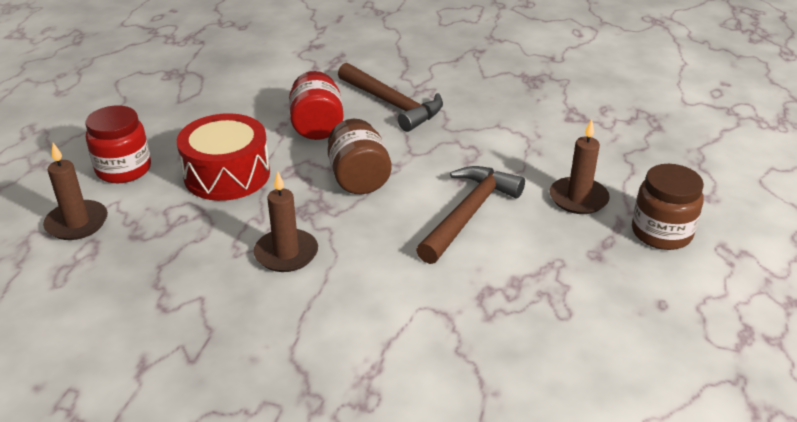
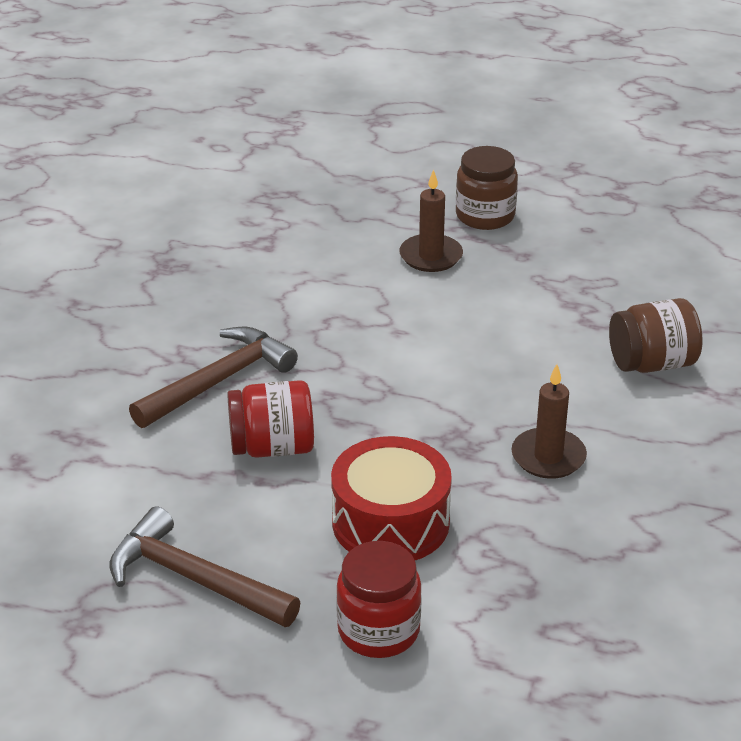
camera: 90 degrees left, 0 degrees up
(77, 223) = (509, 654): brown candle -> none
(358, 179) = (398, 407): brown jar -> brown jar (652, 363)
(469, 214) = (463, 327): brown hammer -> brown hammer (194, 579)

